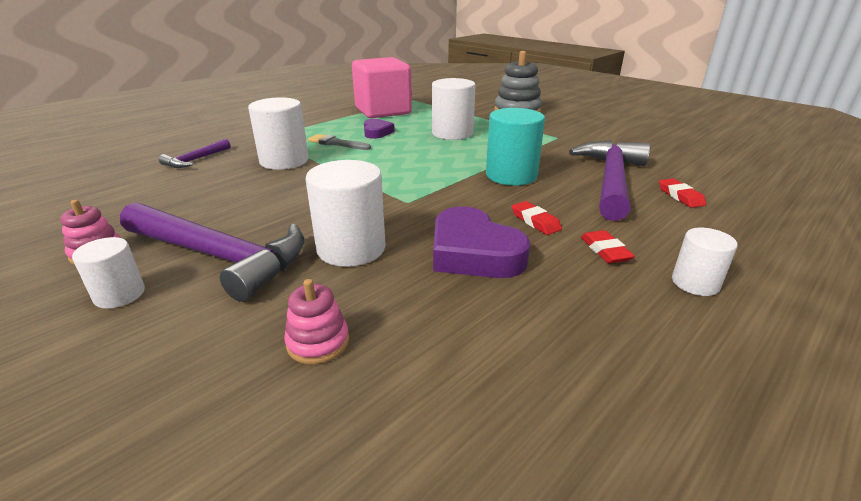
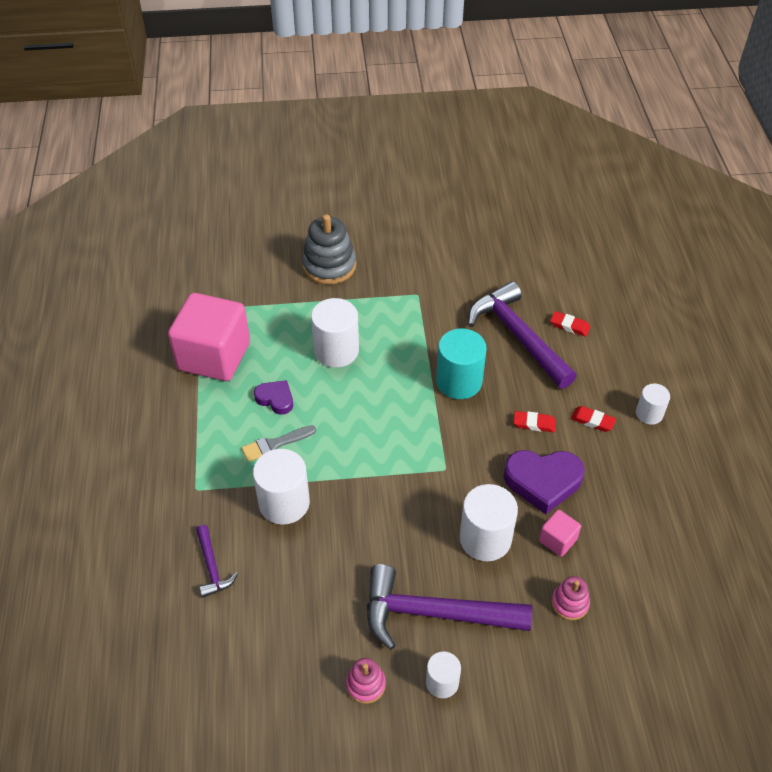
camera: 50 degrees left, 20 degrees up
(220, 256) = (434, 614): purple hammer -> purple hammer turned 150 degrees counterclockwise
(407, 293) = (557, 540): none -> pink cube

